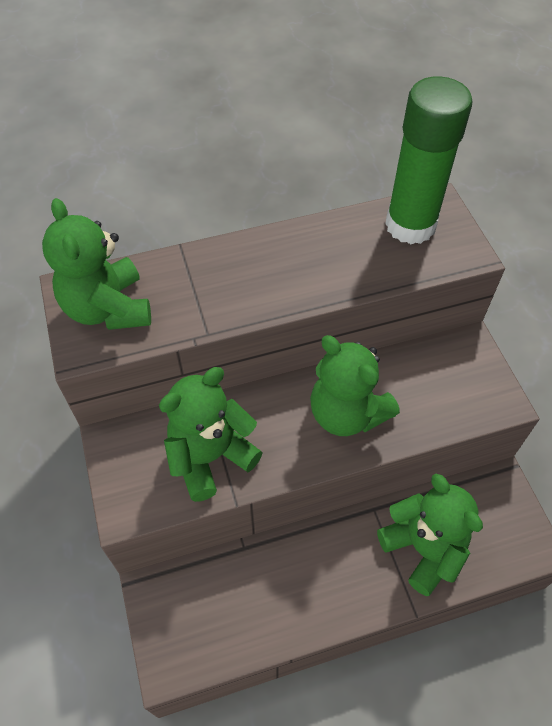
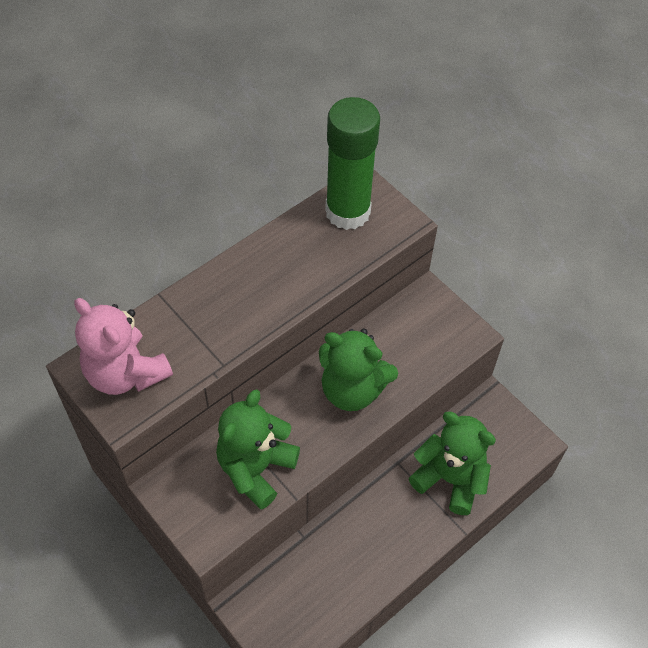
camera: 25 degrees left, 0 degrees up
(108, 308) = (126, 373): green teddy bear -> pink teddy bear

